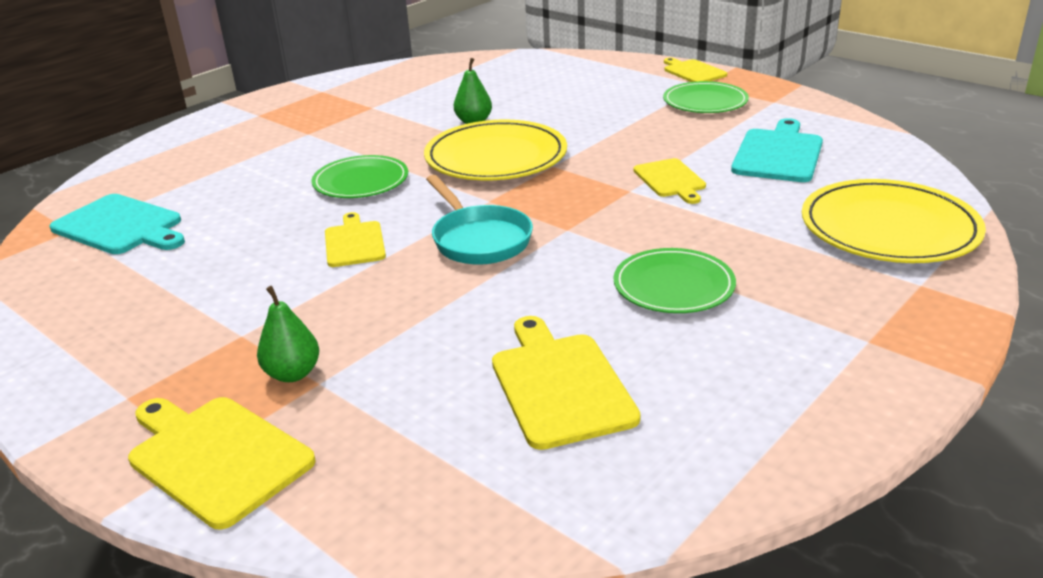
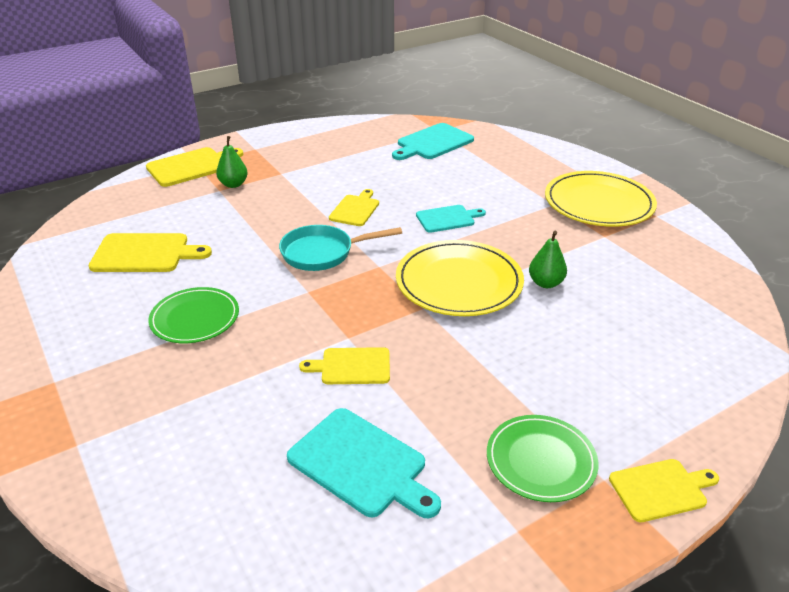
camera: 105 degrees right, 5 degrees up
(354, 242) = (355, 209): yellow cutting board -> yellow cutting board turned 75 degrees counterclockwise
(361, 181) = (447, 218): green plate -> turquoise cutting board
(889, 228) = (163, 473): yellow plate -> yellow plate (598, 203)

